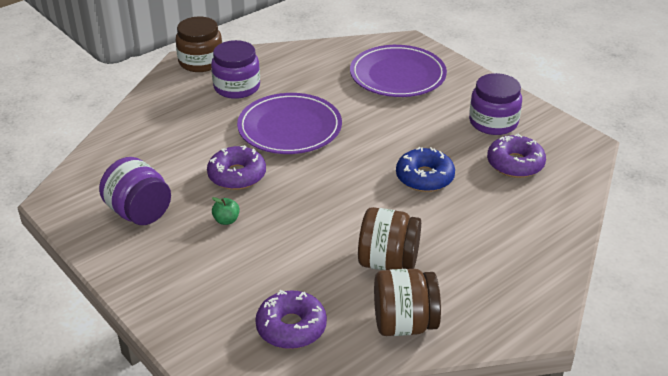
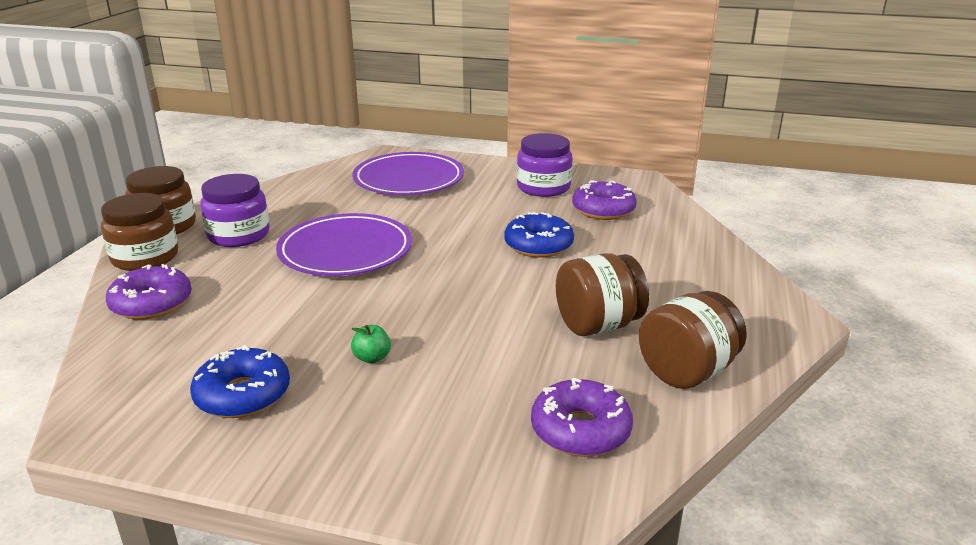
camera: 35 degrees left, 10 degrees down
(139, 213) = (243, 395): purple jar -> blue donut
(169, 85) = (145, 257): none -> brown jar
(237, 175) = (333, 311): purple donut -> purple donut (152, 303)

